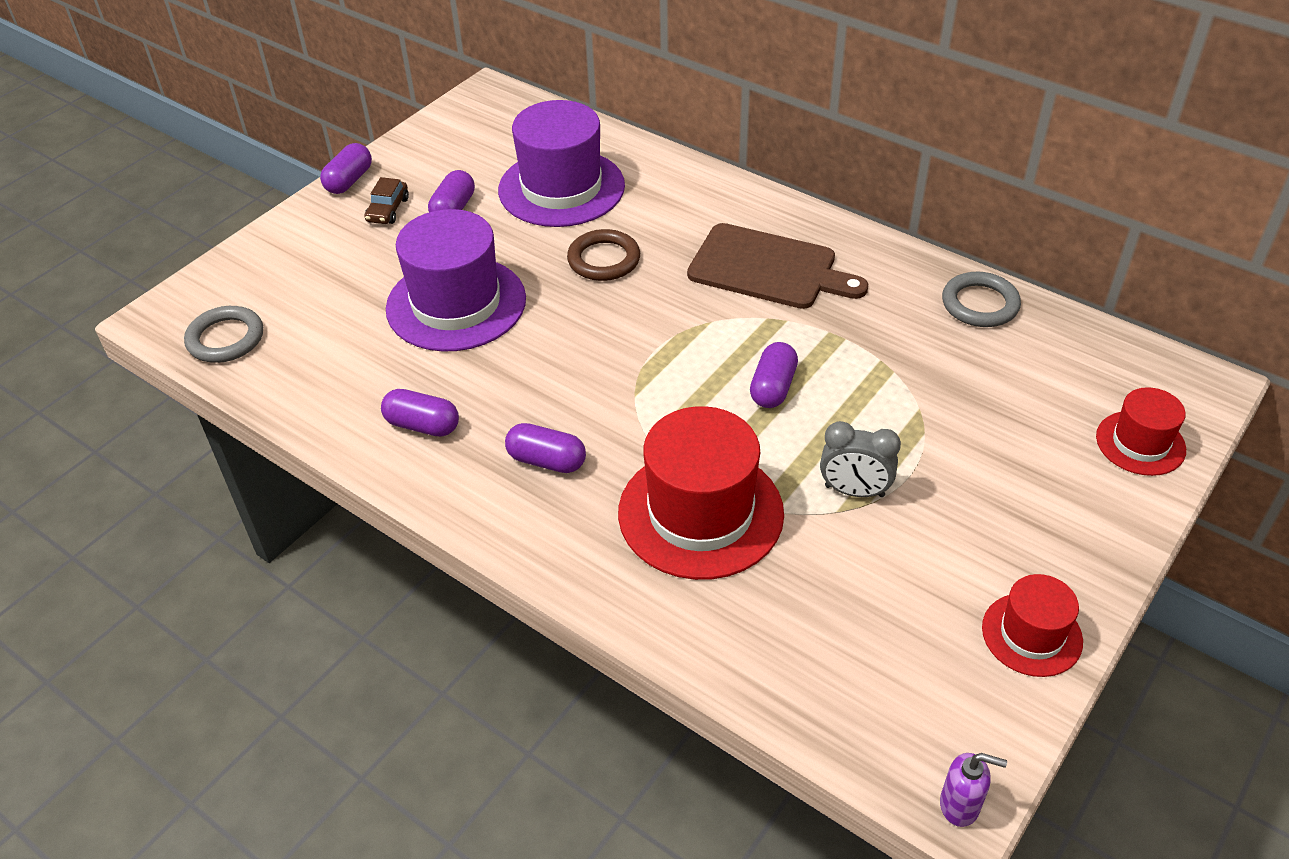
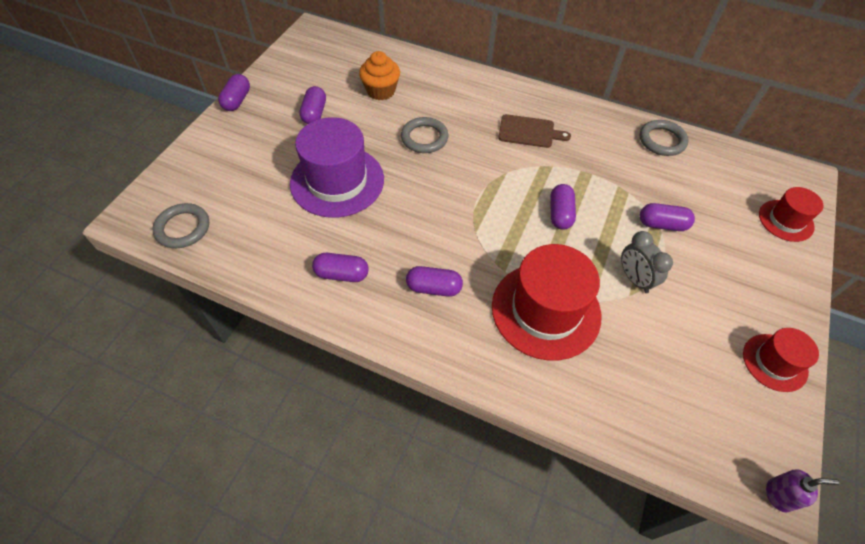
camera: 15 degrees left, 10 degrees up
(388, 210) = (270, 119): brown car -> none
(561, 188) = (381, 91): purple hat -> orange cupcake
(604, 260) = (424, 138): brown ring -> grey ring
(768, 268) = (529, 132): brown cutting board -> brown cutting board, size x0.64
(854, 491) = (634, 279): grey clock -> grey clock turned 60 degrees clockwise
(930, 422) = (662, 224): none -> purple capsule

